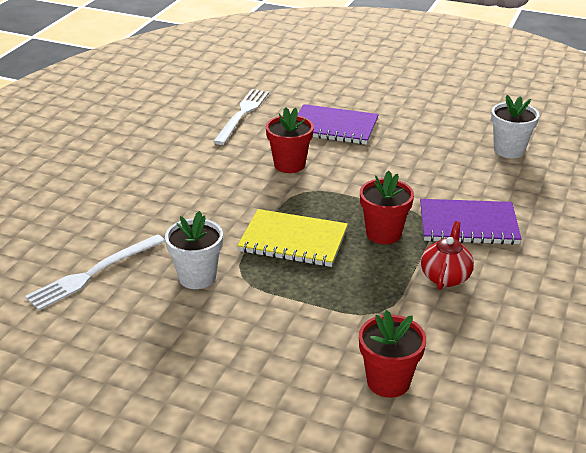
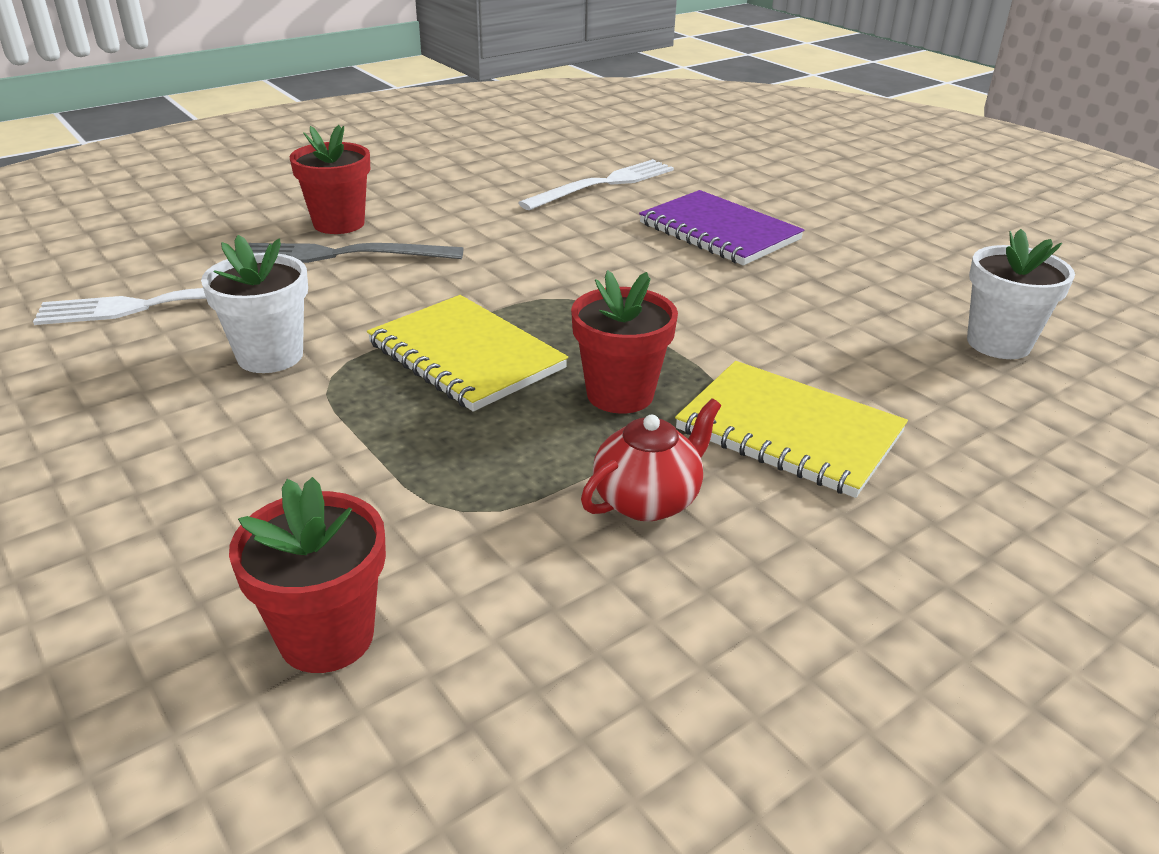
camera: 30 degrees right, 0 degrees up
(156, 206) = (344, 255): none -> grey fork
(289, 165) = (591, 259): red flower pot -> red flower pot (339, 223)
(468, 225) = (788, 432): purple notebook -> yellow notebook

